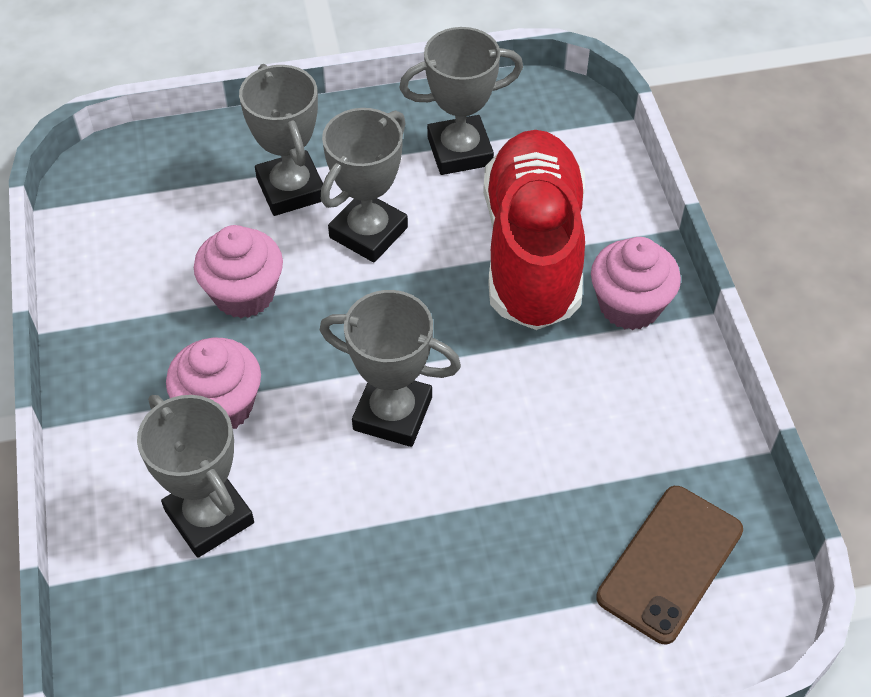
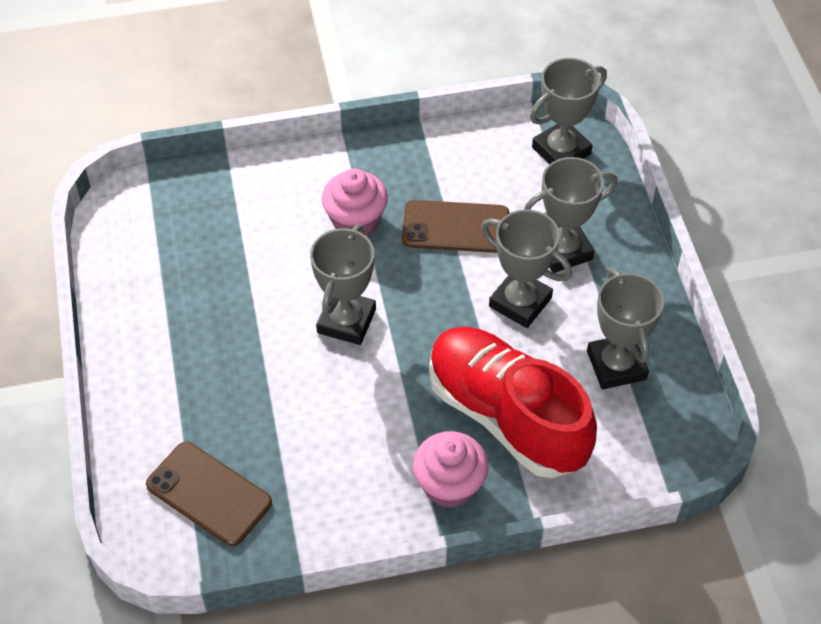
camera: 90 degrees right, 0 degrees up
(209, 516) = (268, 221): grey trophy -> grey trophy (561, 151)
(244, 294) = (455, 227): pink cupcake -> brown phone
(532, 251) = (506, 416): red shoe -> red shoe turned 135 degrees counterclockwise

